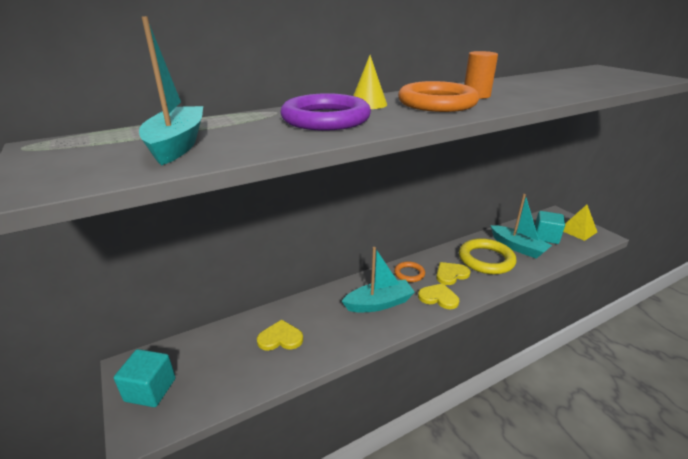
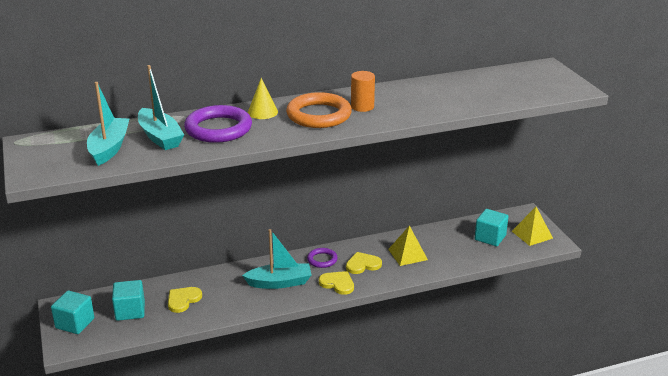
camera: 10 degrees right, 0 degrees up
(220, 361) = (130, 311): none -> turquoise cube
(280, 338) = (183, 300): yellow heart -> yellow heart turned 60 degrees counterclockwise
(409, 273) = (322, 260): orange ring -> purple ring
(486, 259) = (407, 254): yellow ring -> yellow pyramid
(518, 247) = (450, 246): turquoise boat -> turquoise boat (160, 137)

